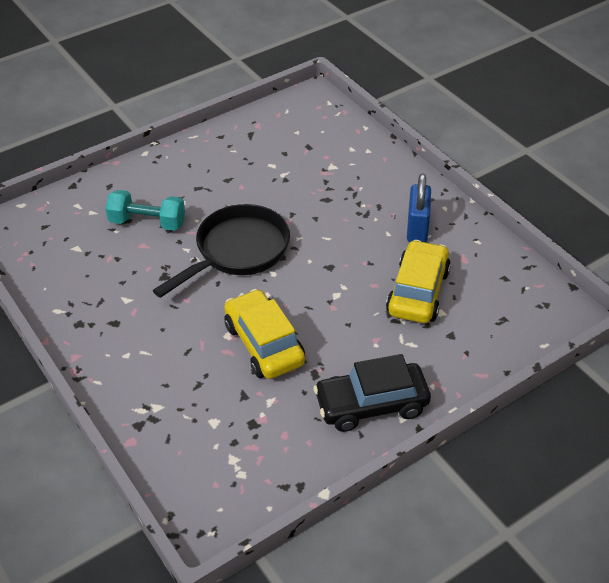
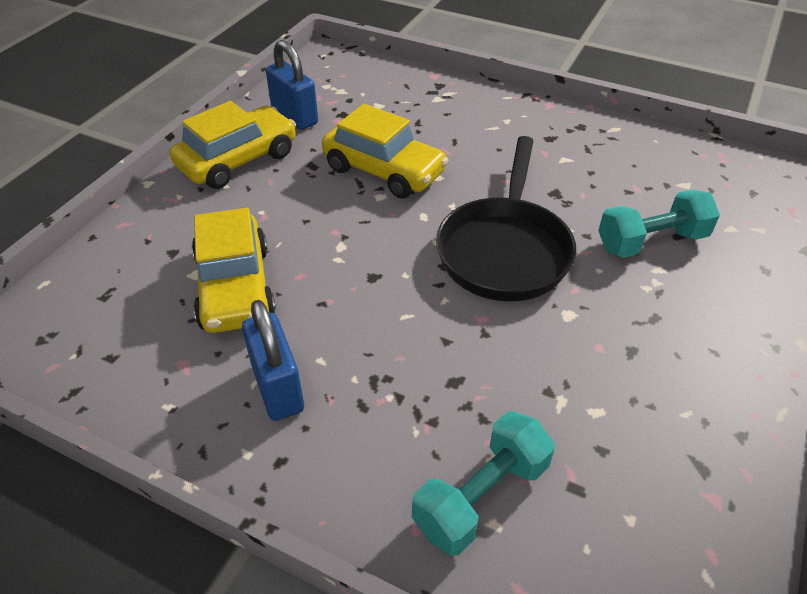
camera: 150 degrees right, 0 degrees up
(297, 439) = (295, 116): none -> blue padlock
(350, 157) = (481, 496): none -> turquoise dumbbell
(371, 404) = (238, 160): black car -> yellow car

